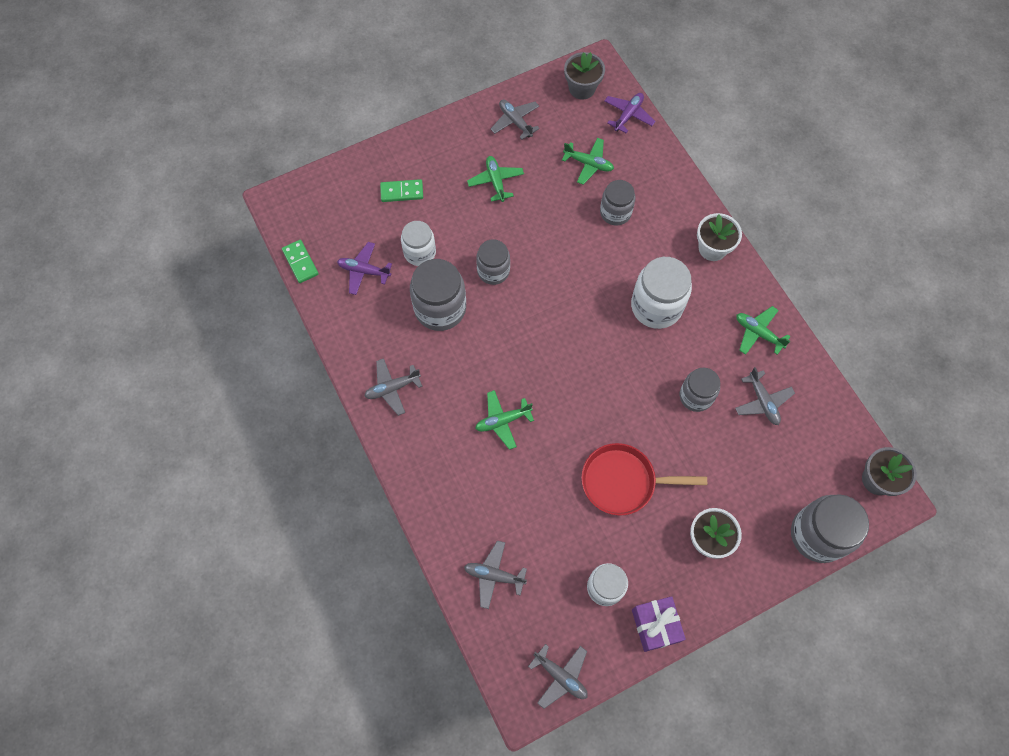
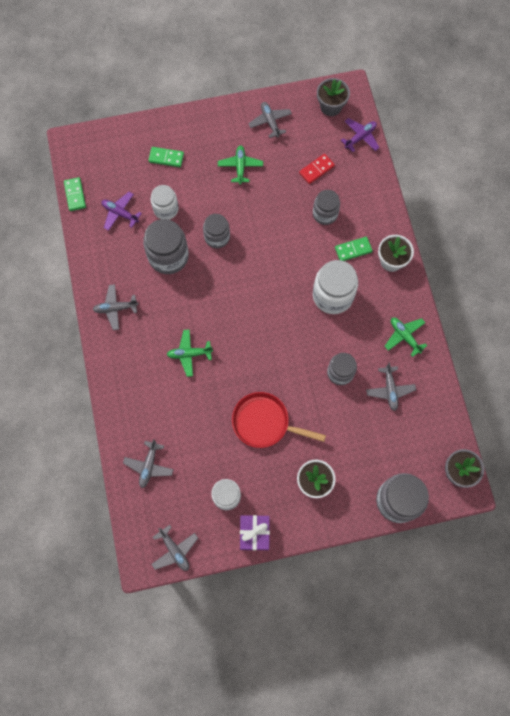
camera: 15 degrees right, 5 degrees up
(494, 575) = (149, 466): grey plane -> grey plane turned 105 degrees counterclockwise
(588, 164) = (316, 169): green plane -> red domino
(663, 246) = (353, 250): none -> green domino

